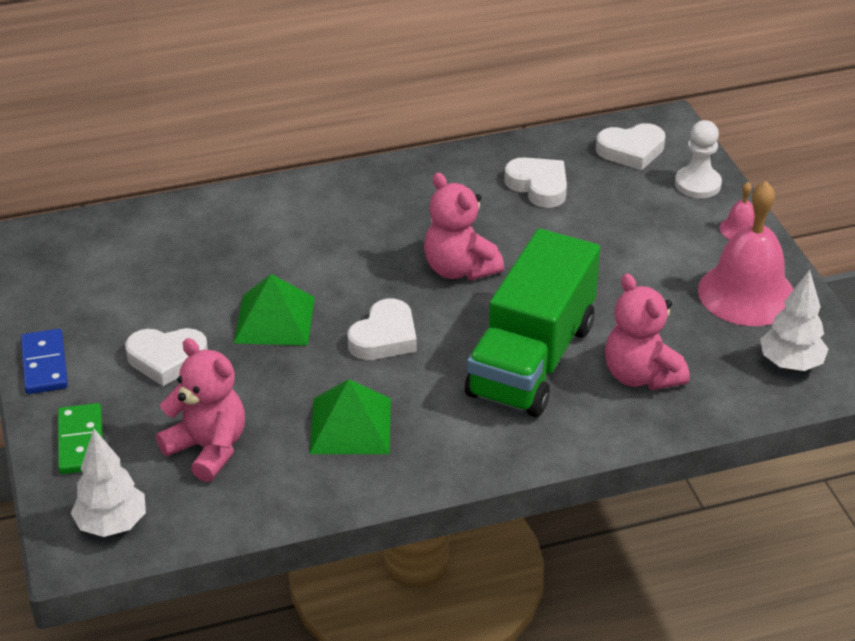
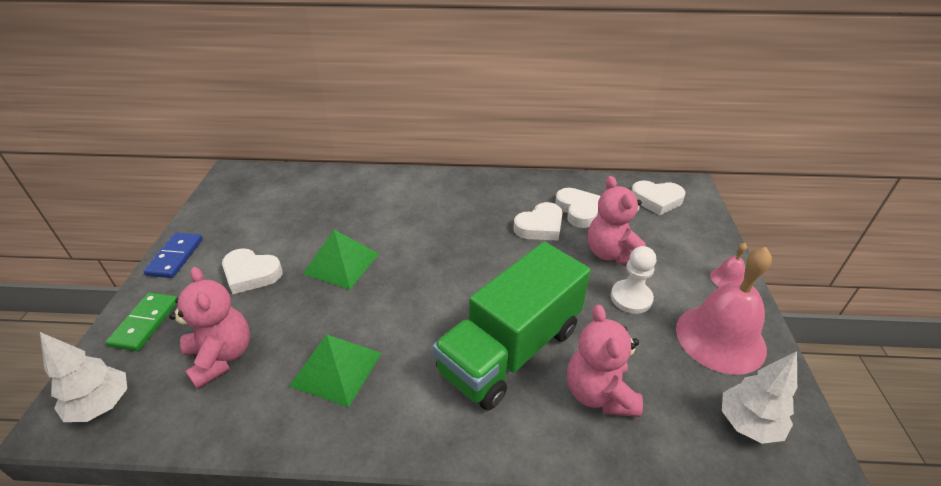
camera: 20 degrees right, 0 degrees up
(384, 337) = (408, 298): white heart -> white heart (540, 226)
(459, 269) = (492, 257): pink teddy bear -> pink teddy bear (611, 253)
(697, 184) = (701, 235): white pawn -> white pawn (631, 298)

